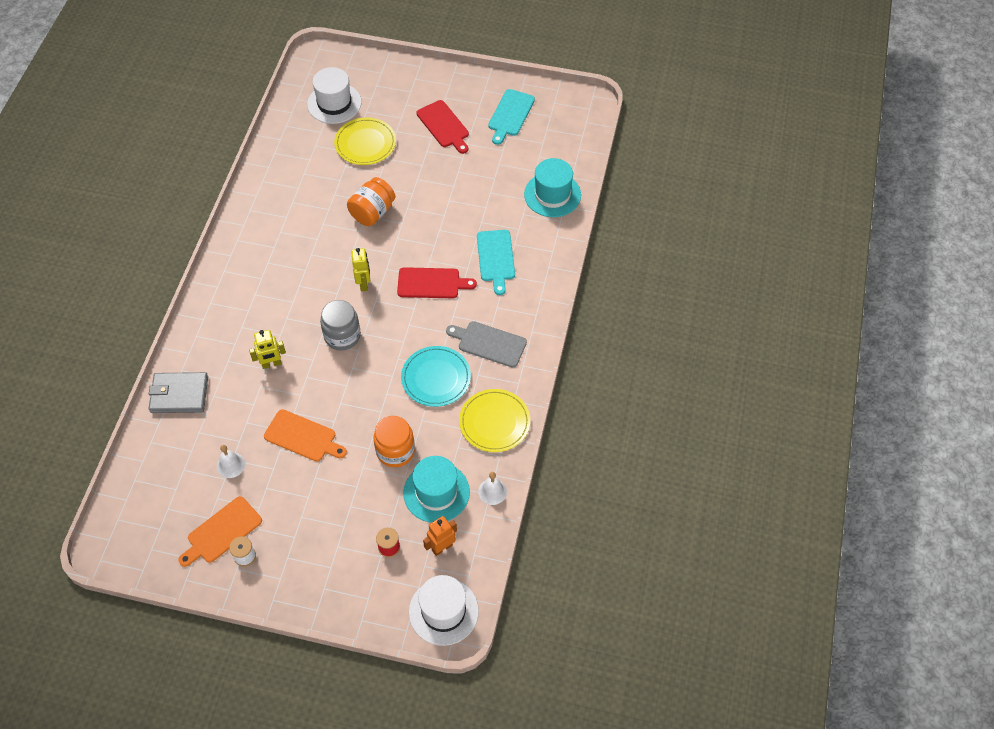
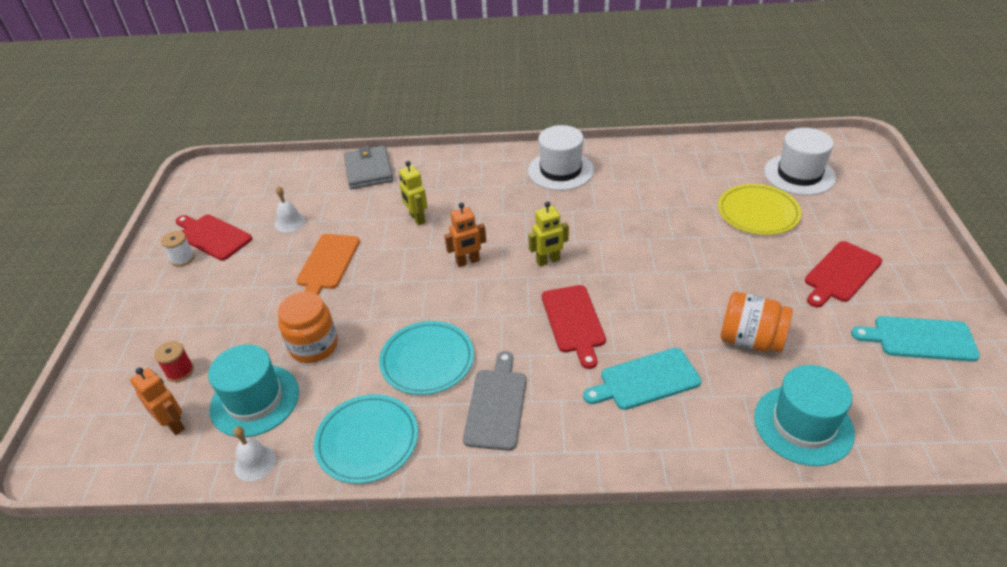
camera: 80 degrees right, 15 degrees down
(222, 532) = (212, 236): orange cutting board -> red cutting board
(342, 336) = (468, 262): grey jar -> orange robot
(372, 212) = (657, 243): orange jar -> orange jar (750, 340)
(443, 611) = (81, 447): white hat -> white hat (560, 170)
(494, 422) = (367, 440): yellow plate -> turquoise plate

